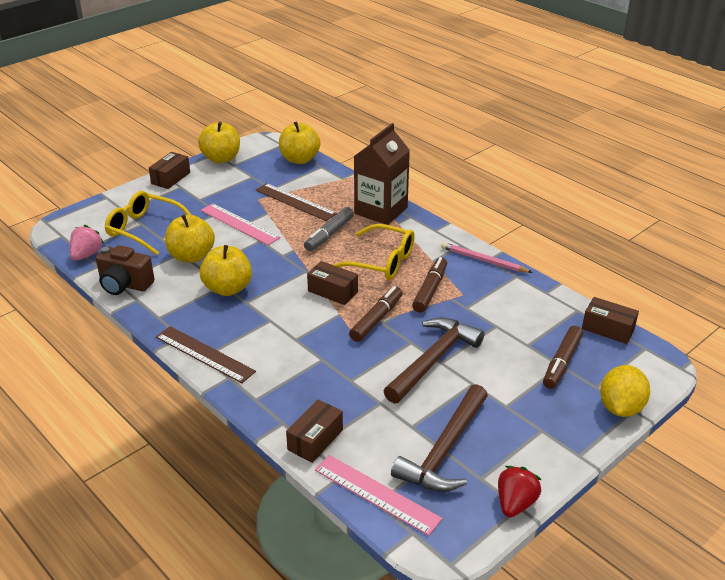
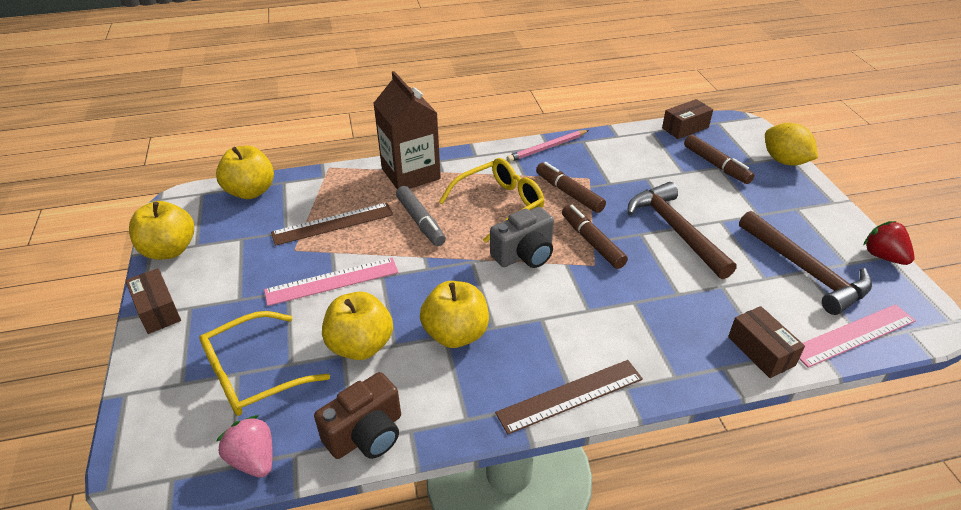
camera: 60 degrees left, 5 degrees up
(332, 291) = (524, 254): brown box -> grey camera

